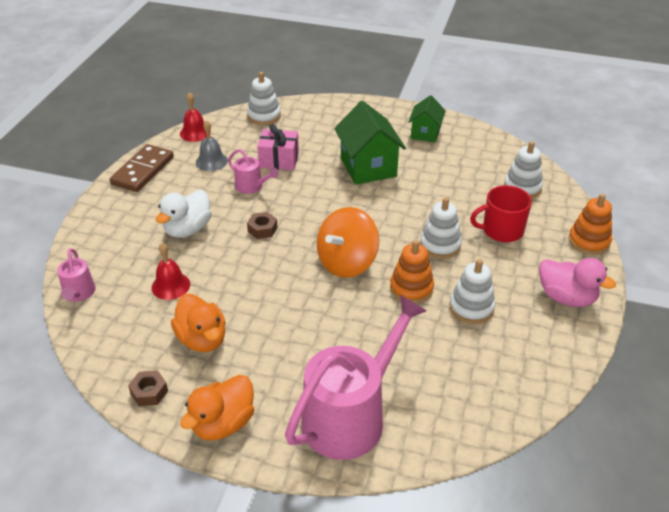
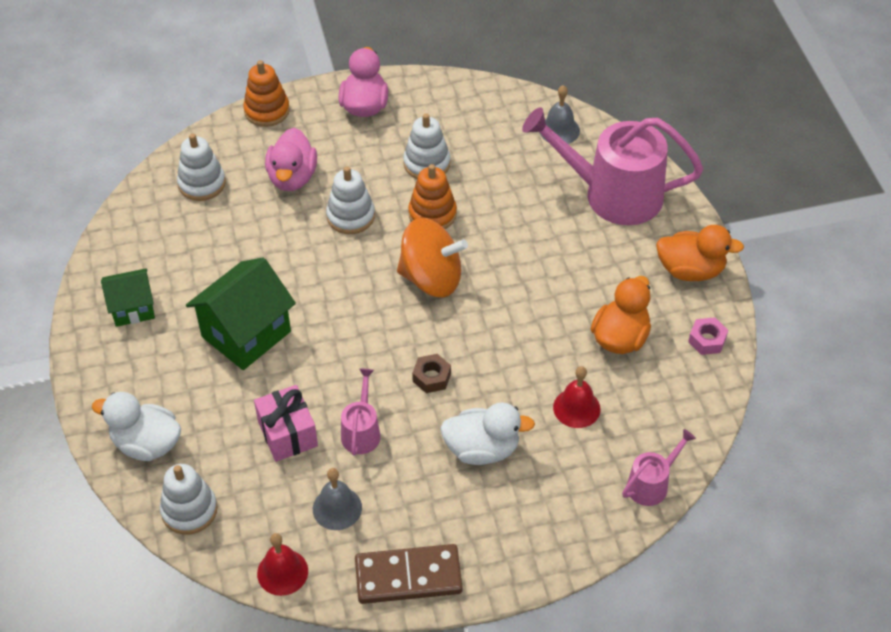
camera: 120 degrees left, 10 degrees up
(149, 392) = (707, 340): brown nut -> pink nut
(320, 114) = (146, 444): none -> white duck
(460, 418) = (559, 130): none -> grey bell
(501, 230) = (292, 177): red mug -> pink duck

